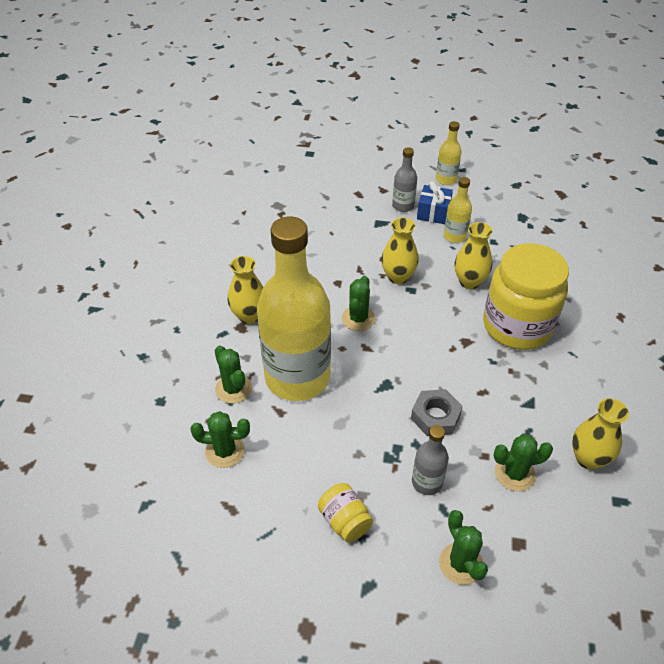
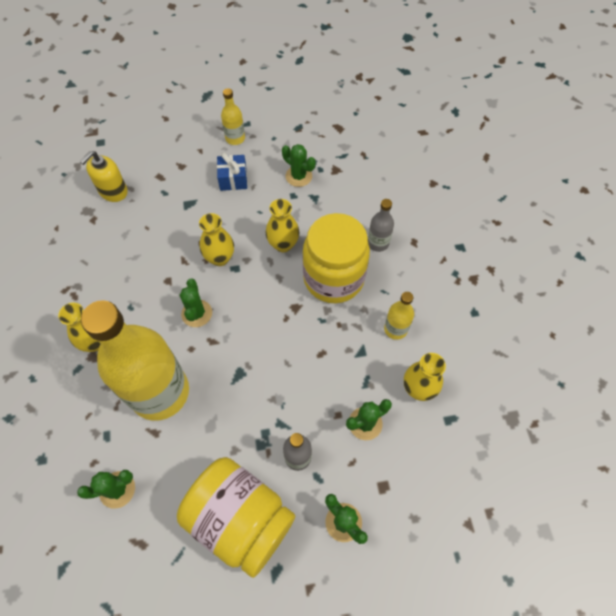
camera: 20 degrees left, 15 degrees up
(233, 389) = (105, 423): green cactus -> green cactus (298, 176)
(308, 195) = (113, 191): none -> yellow soap dispenser
(345, 521) = (240, 519): yellow jar -> yellow jar, size x2.24
(403, 206) = (204, 179): grey bottle -> grey bottle (378, 243)
(435, 416) = (288, 391): grey nut -> none
(455, 236) = (258, 199): yellow bottle -> yellow bottle (395, 329)

